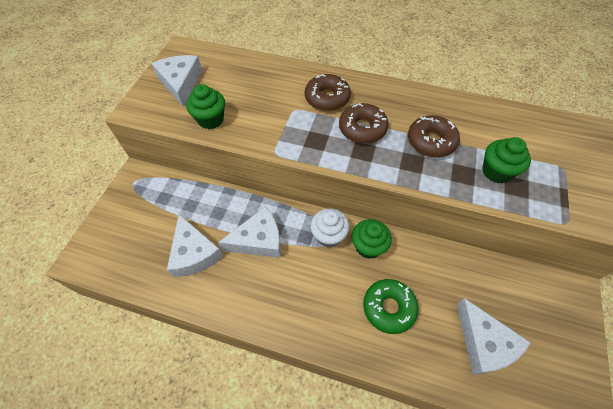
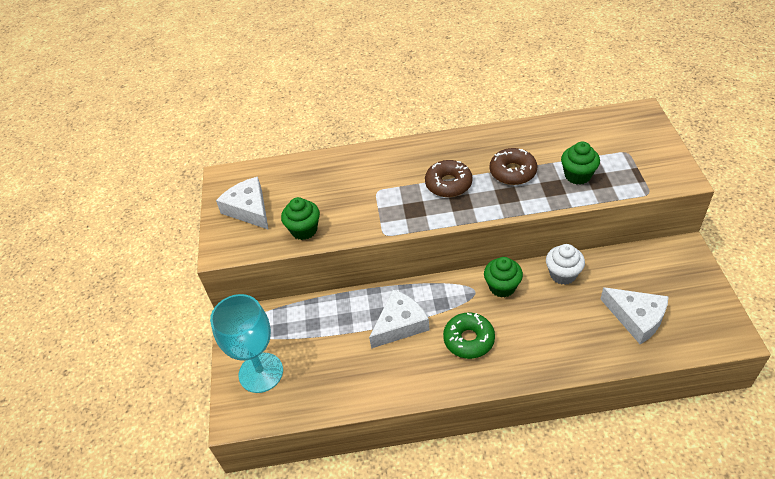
camera: 20 degrees left, 10 degrees down
(124, 229) = (261, 372): none -> turquoise goblet
(194, 253) = (346, 361): white cheese -> none
(327, 98) = (400, 170): brown donut -> none
(328, 236) = (462, 293): white cupcake -> white cupcake (563, 274)
(389, 308) = (547, 326): green donut -> green donut (469, 340)

